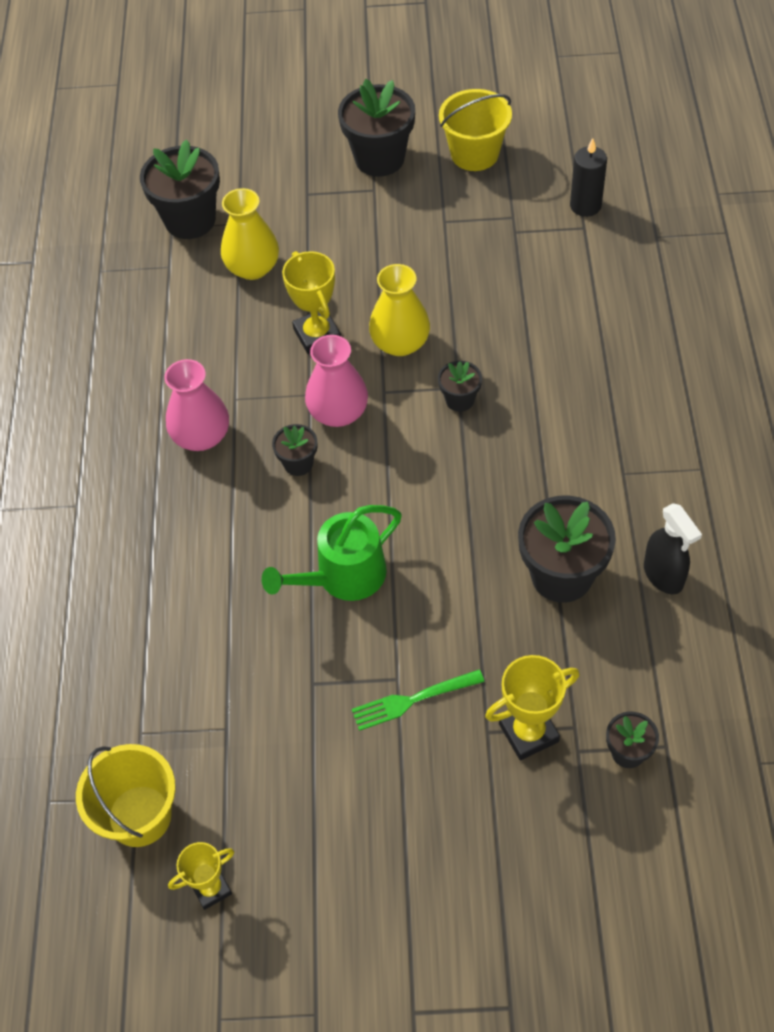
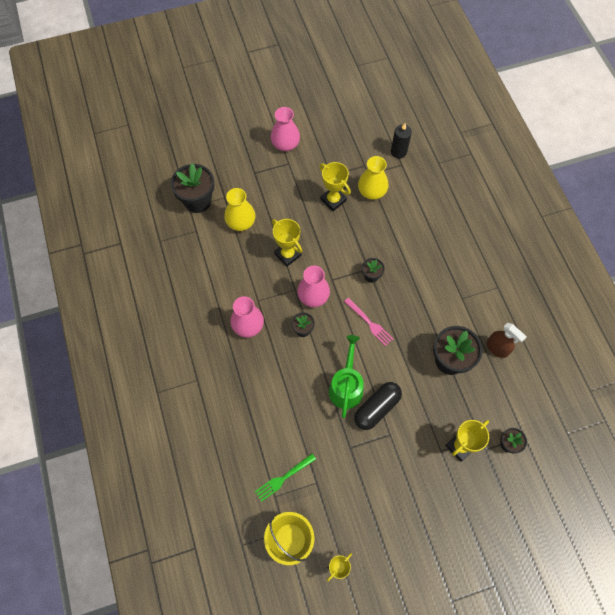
camera: 20 degrees left, 10 degrees up
(343, 576) = (346, 386): green watering can -> green watering can turned 150 degrees clockwise
(379, 159) = (285, 144): black flower pot -> pink vase
(388, 627) = (376, 408): none -> black capsule
(400, 343) = (331, 250): yellow vase -> yellow vase (372, 191)
(413, 700) = (401, 443): green fork -> green fork (283, 478)
(427, 478) = (369, 323): none -> pink fork
(434, 262) = (333, 200): none -> yellow trophy
(474, 154) = (333, 132): yellow bucket -> none
(663, 575) = (497, 348): black spray bottle -> brown spray bottle

